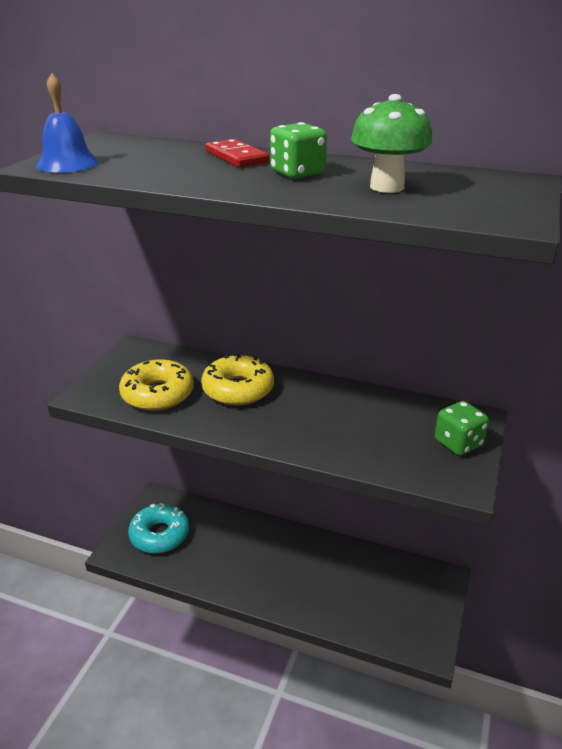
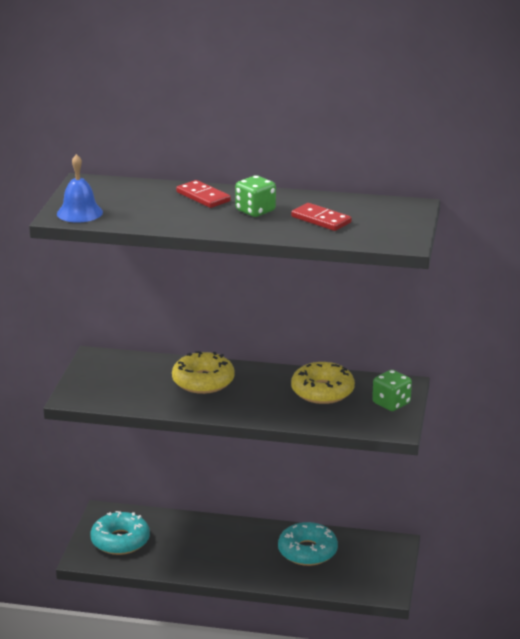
camera: 10 degrees left, 5 degrees down
(157, 394) = (135, 391): yellow donut -> yellow donut (322, 391)
(346, 575) = (307, 551): none -> turquoise donut
(387, 187) = (321, 220): green mushroom -> red domino

